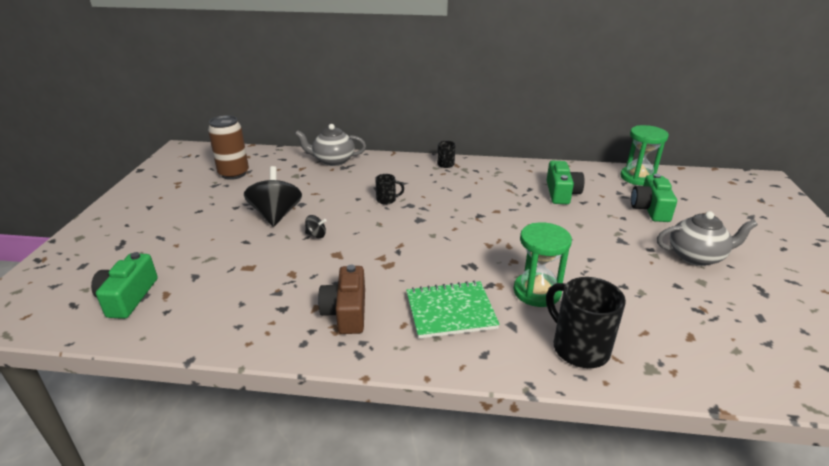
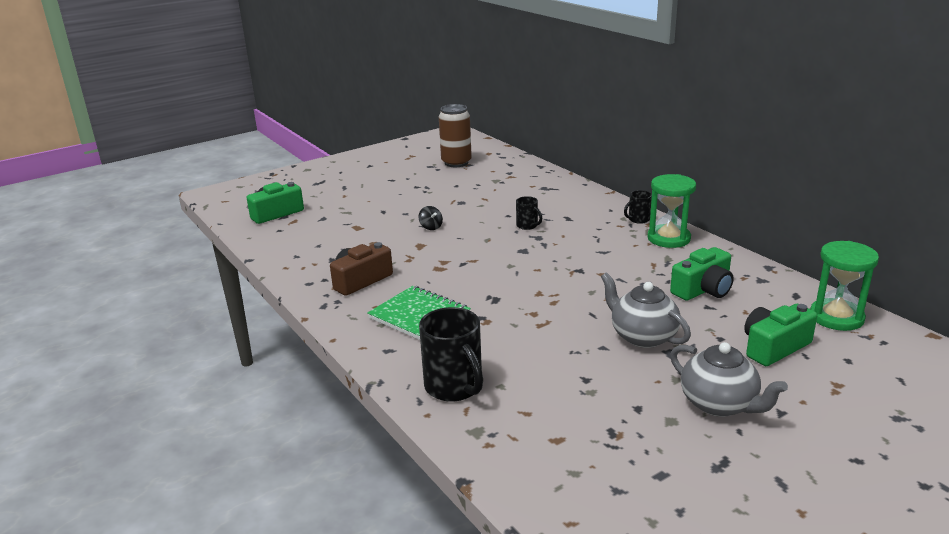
camera: 50 degrees right, 5 degrees down
(276, 215) = (431, 203): black spinning top -> none
(333, 161) = (546, 179): grey teapot -> grey teapot (642, 336)
(537, 292) = (504, 341): green hourglass -> green hourglass (668, 238)
(578, 348) = (454, 387): black mug -> black mug turned 135 degrees clockwise

